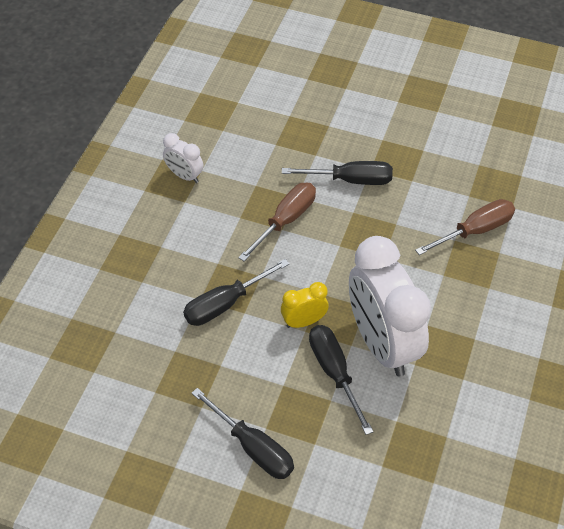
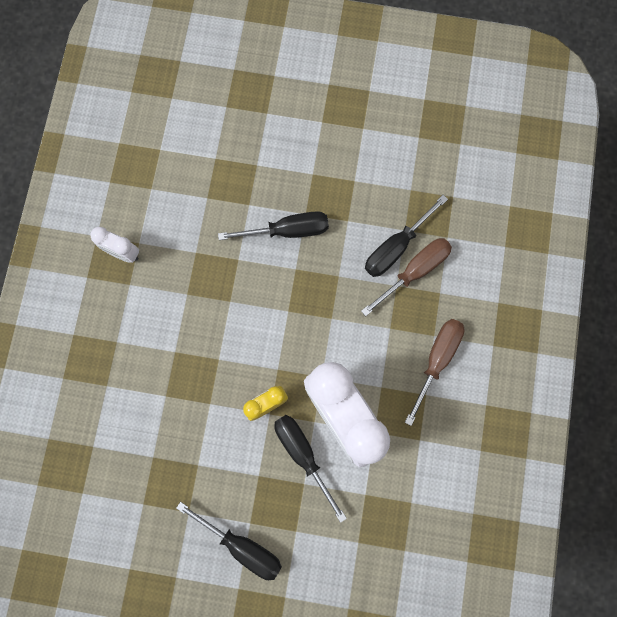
camera: 10 degrees left, 25 degrees up
(224, 304) = (189, 398): black screwdriver -> black screwdriver (395, 248)
(286, 220) = (232, 290): brown screwdriver -> brown screwdriver (437, 359)

